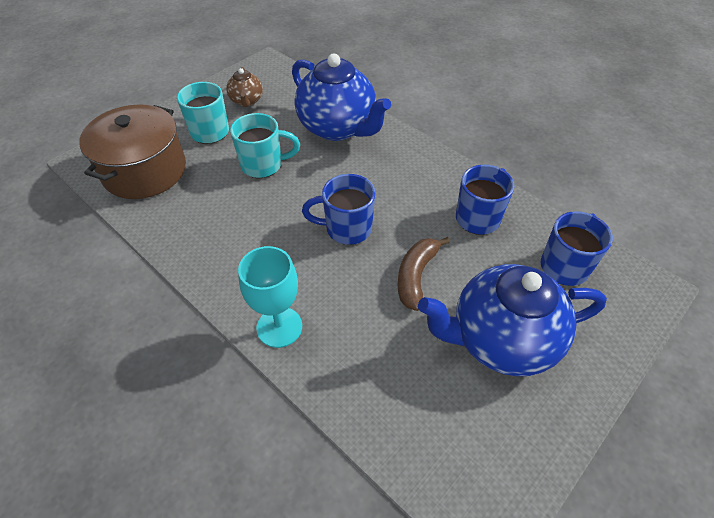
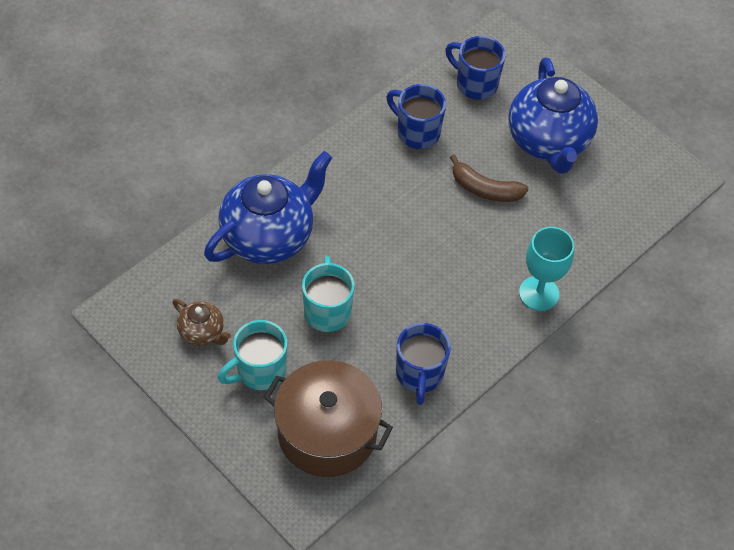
camera: 90 degrees left, 5 degrees up
(247, 101) = (202, 333): brown teapot -> brown teapot turned 45 degrees clockwise
(346, 229) = (426, 237): blue mug -> blue mug (419, 375)

